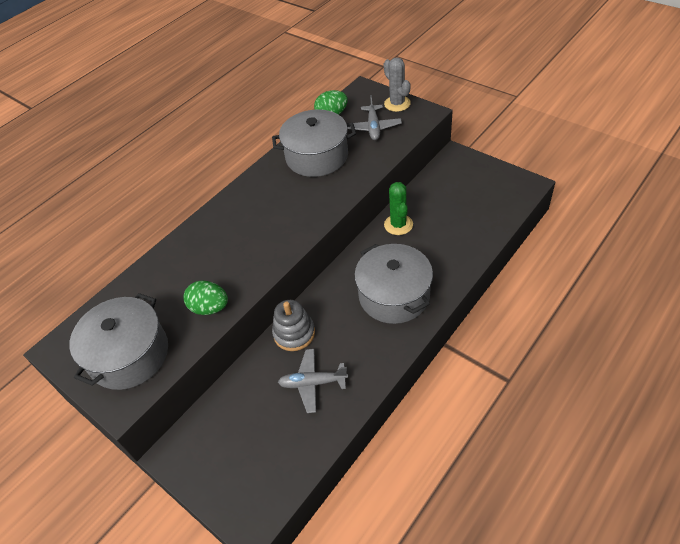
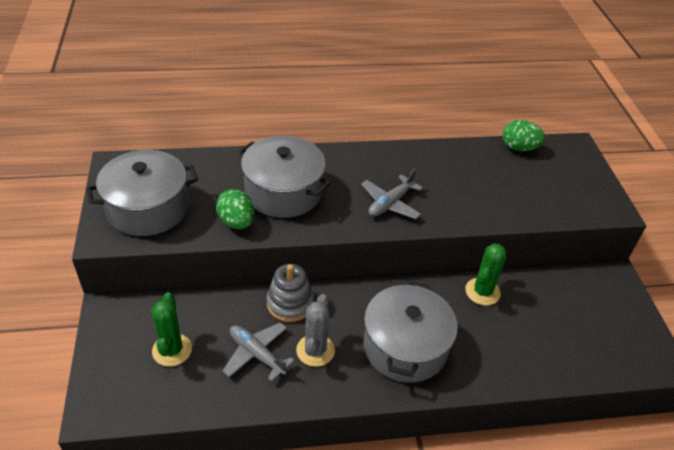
camera: 35 degrees right, 5 degrees down
(253, 434) = (172, 350): none -> green cactus
(317, 156) = (462, 172): grey pot -> grey pot (283, 192)
(373, 127) = (544, 185): grey plane -> grey plane (390, 203)
(397, 104) = (594, 181): grey cactus -> grey cactus (315, 350)

